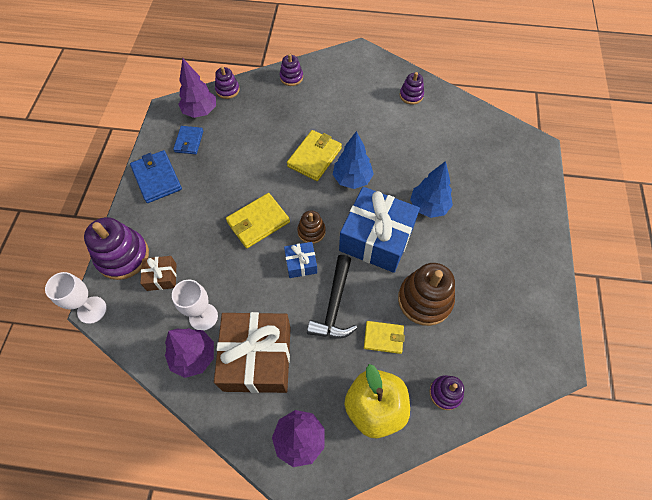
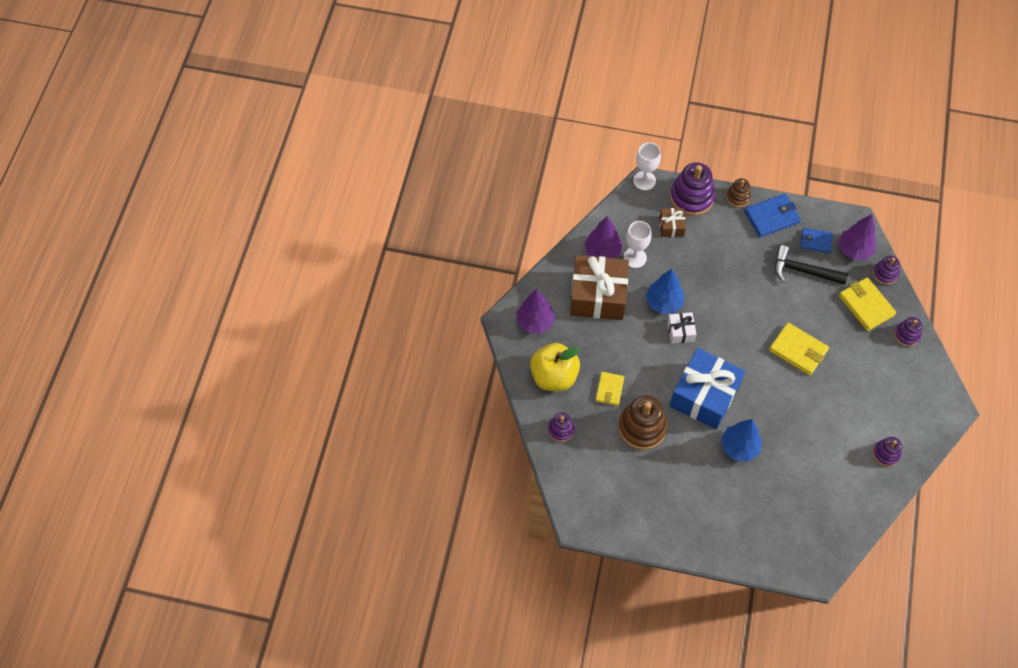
camera: 95 degrees right, 0 degrees up
(258, 222) = (723, 299): yellow wallet -> yellow wallet (866, 305)
(301, 263) = (680, 331): blue gift -> white gift
(311, 231) = (713, 342): brown stacking toy -> brown stacking toy (738, 197)
(334, 305) = (640, 355): black hammer -> black hammer (803, 271)
(352, 179) = (771, 382): blue tree -> blue tree (663, 303)

